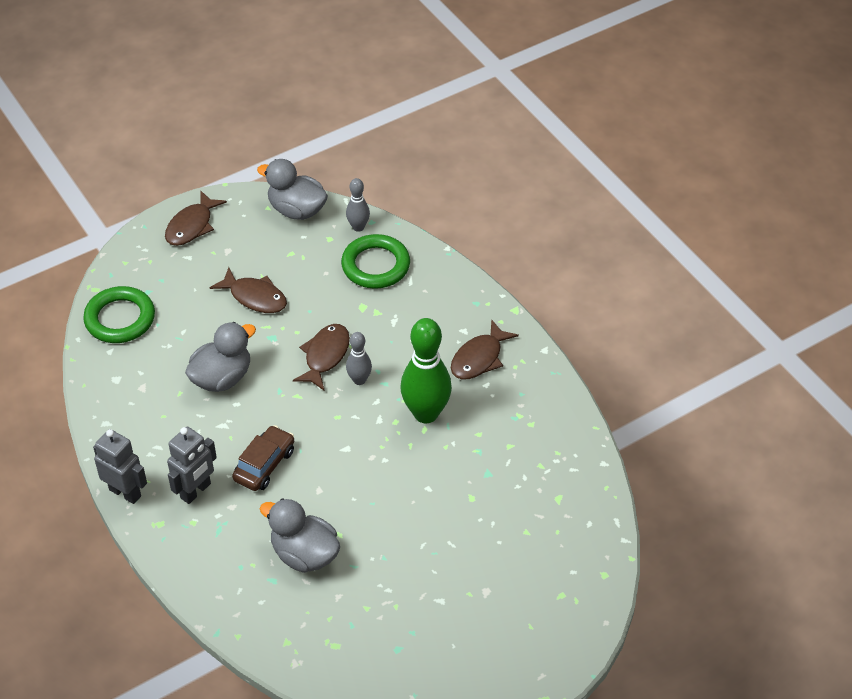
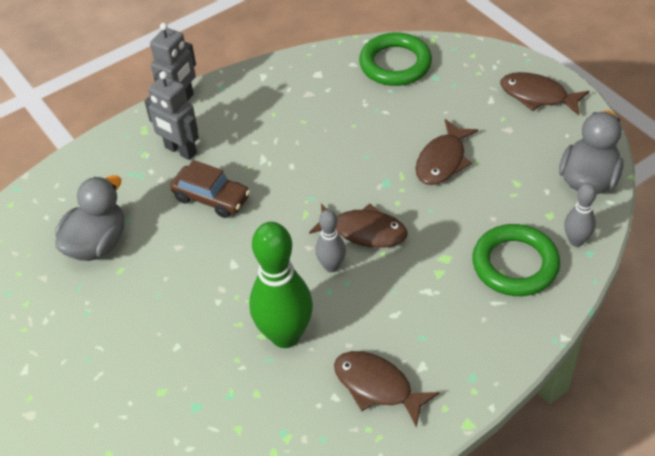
camera: 90 degrees right, 0 degrees up
(222, 378) = (325, 150): grey duck -> none

